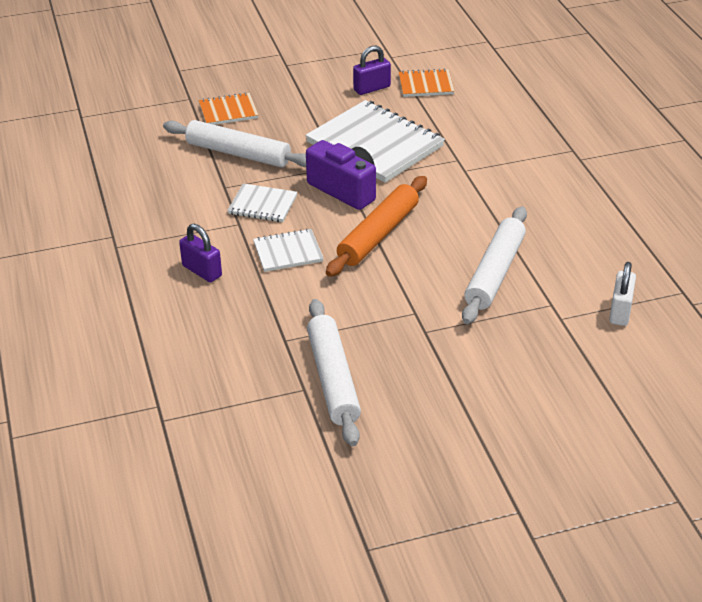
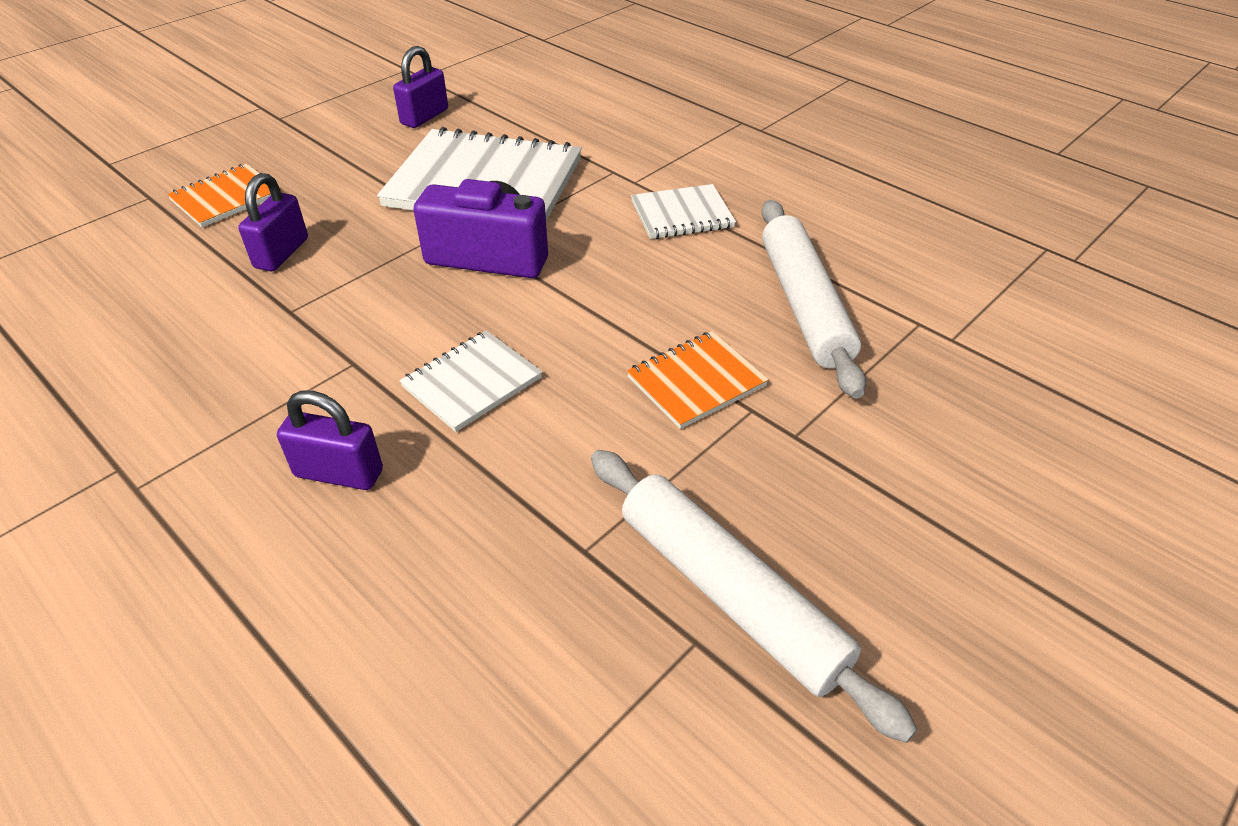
camera: 30 degrees left, 5 degrees up
(238, 153) = (281, 253): white rolling pin -> purple padlock
(262, 205) = (374, 319): white notebook -> white notebook (682, 214)
(378, 234) = (592, 305): orange rolling pin -> none
(426, 85) = (494, 96): orange notebook -> orange notebook (696, 381)
(620, 311) = (1010, 300): white padlock -> none

